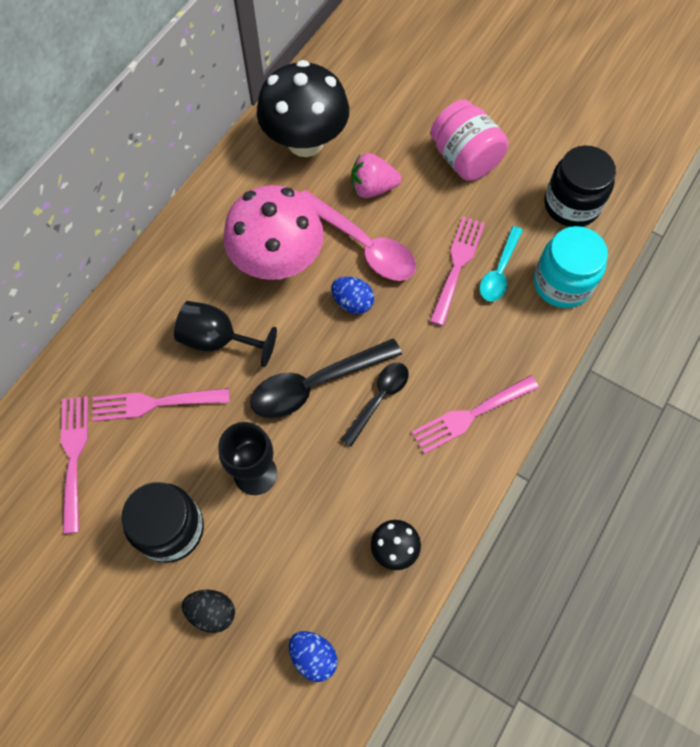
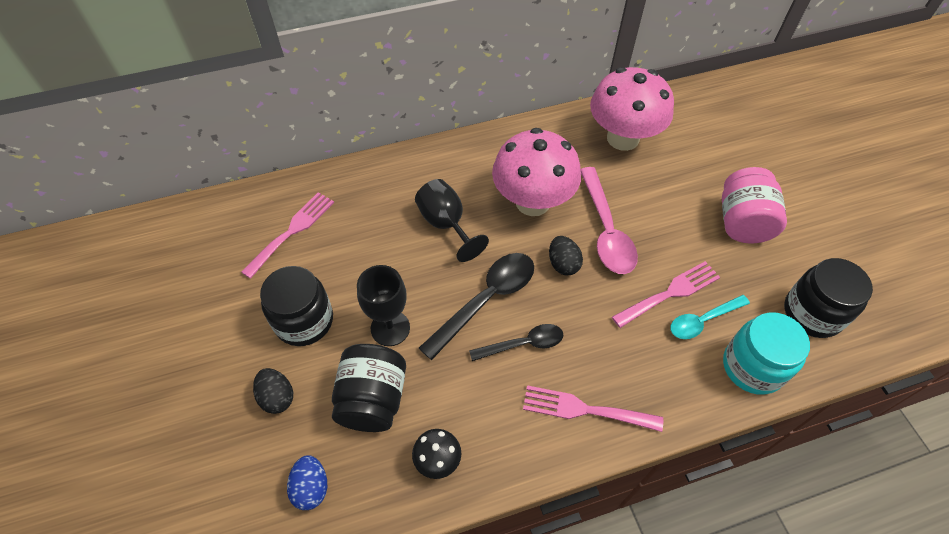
camera: 40 degrees right, 10 degrees down
(154, 403) = (369, 234): pink fork -> none
(297, 545) = (373, 399): none -> black jar
(305, 142) = (623, 138): black mushroom -> pink mushroom
(315, 384) = (486, 300): black spoon -> black spoon turned 120 degrees clockwise
(352, 302) = (563, 264): blue egg -> black egg
(372, 188) = (647, 198): pink strawberry -> none

